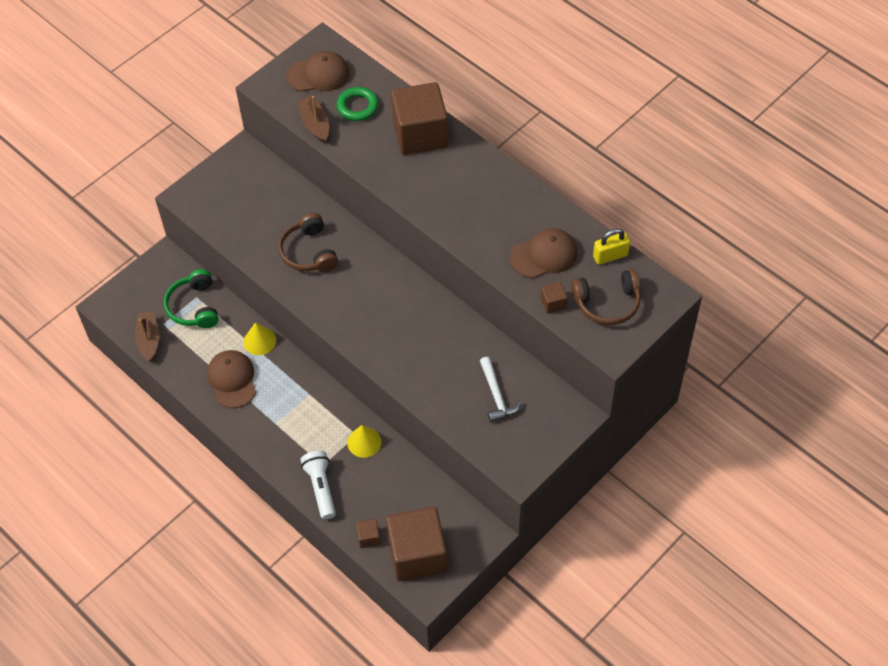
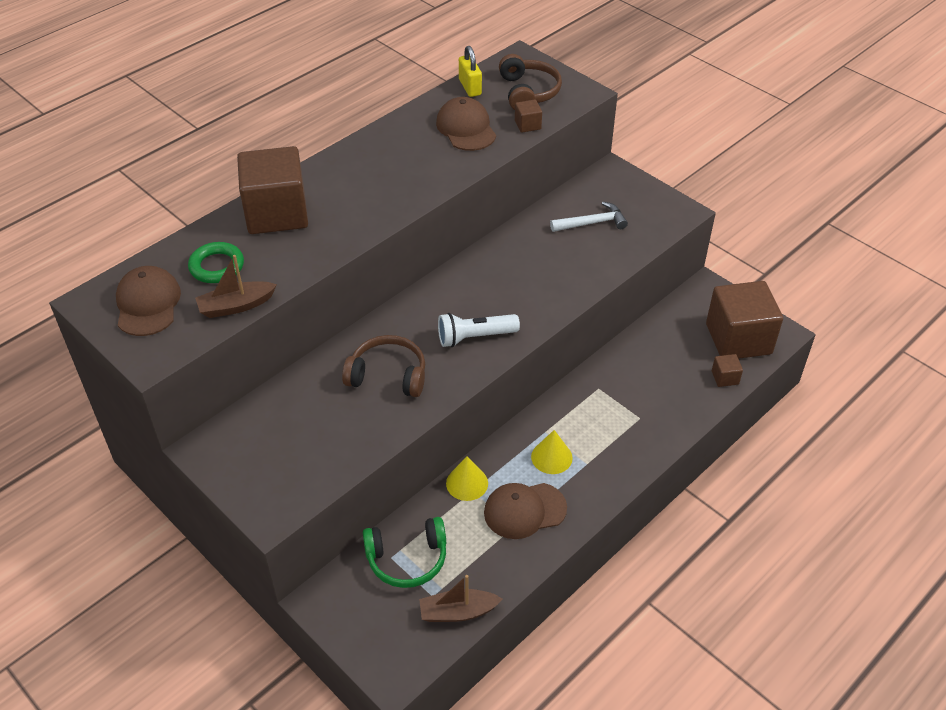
camera: 90 degrees left, 10 degrees down
(309, 252) = (388, 375): brown headphones -> brown headphones turned 150 degrees counterclockwise
(321, 487) = (669, 419): white flashlight -> white flashlight (474, 337)
(364, 442) = (607, 381): yellow cone -> yellow cone (551, 457)

